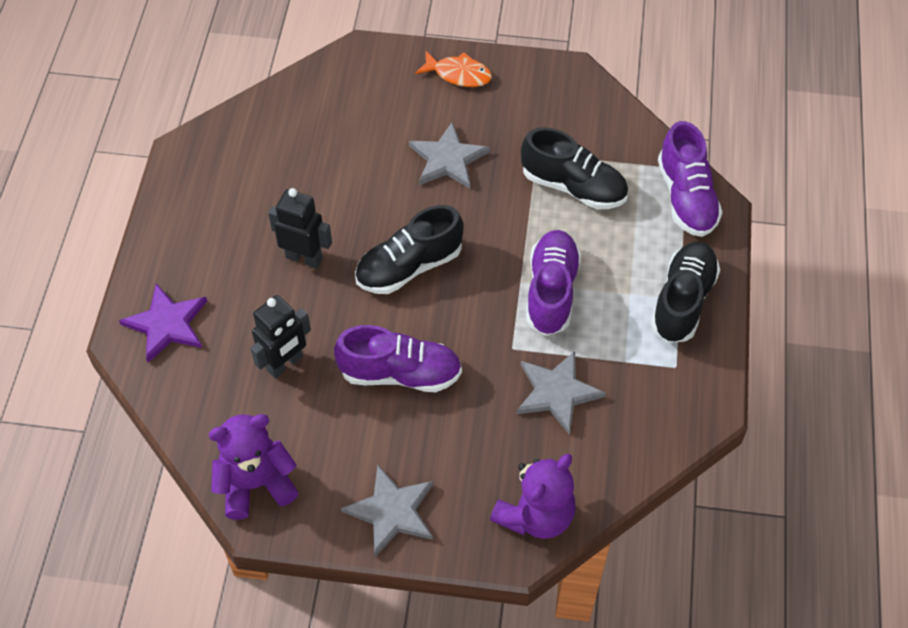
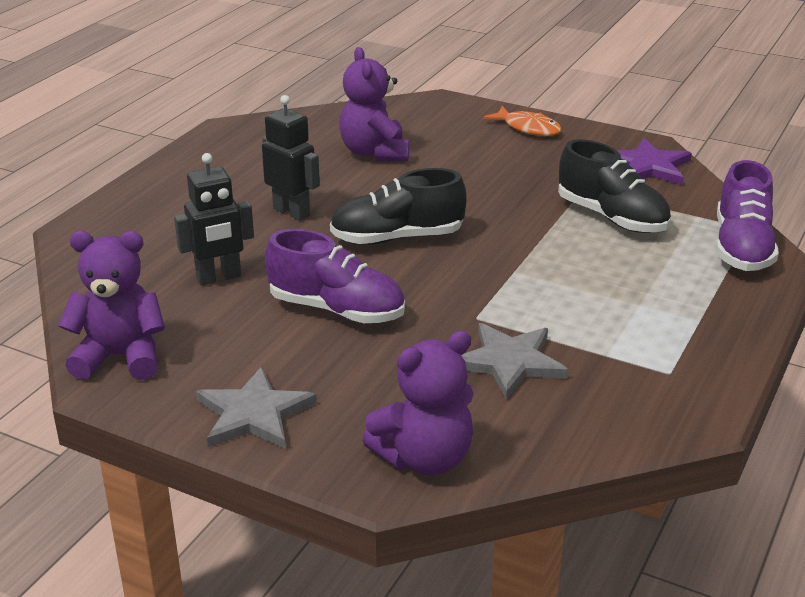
camera: 20 degrees right, 25 degrees down
(167, 324) = (122, 228): purple star -> purple star (648, 166)
(337, 150) = (374, 152): none -> purple teddy bear
(448, 159) = (484, 177): grey star -> none
(551, 291) = (546, 285): purple shoe -> none
(682, 301) = (702, 323): black shoe -> none

